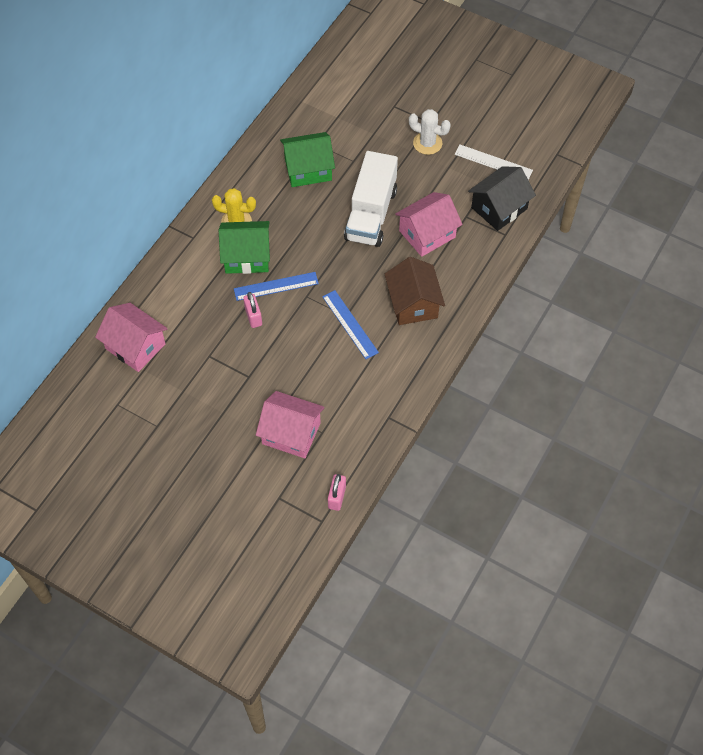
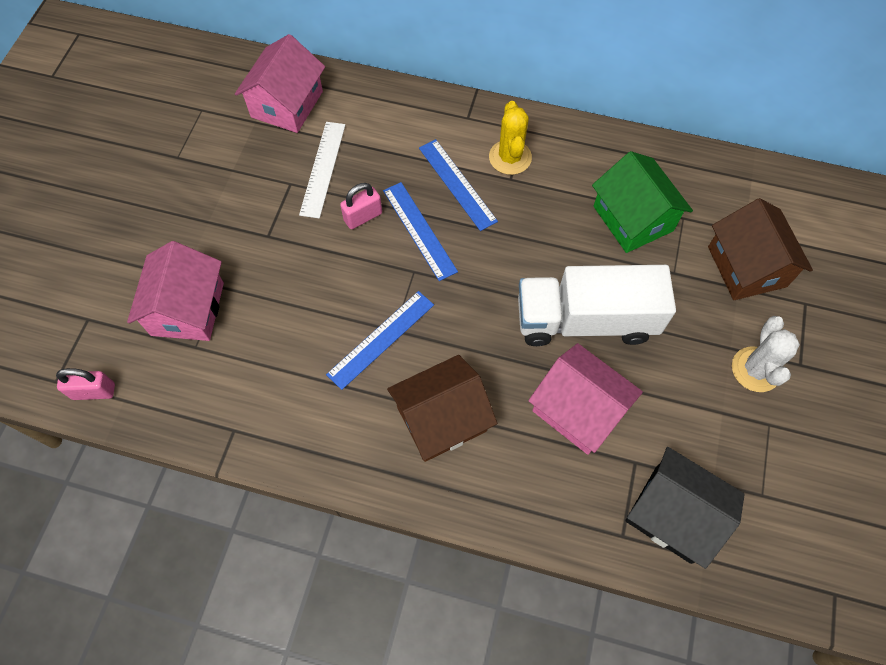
camera: 75 degrees right, 5 degrees up
(247, 256) = (457, 184): green house -> blue ruler
(361, 124) = (746, 266): none -> brown house
(493, 162) = (765, 483): white ruler -> white ruler (323, 169)

